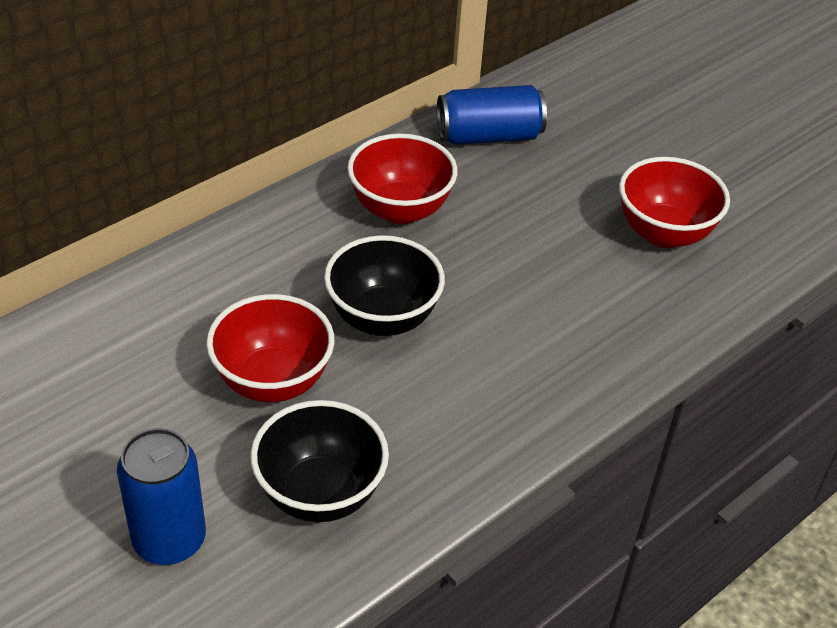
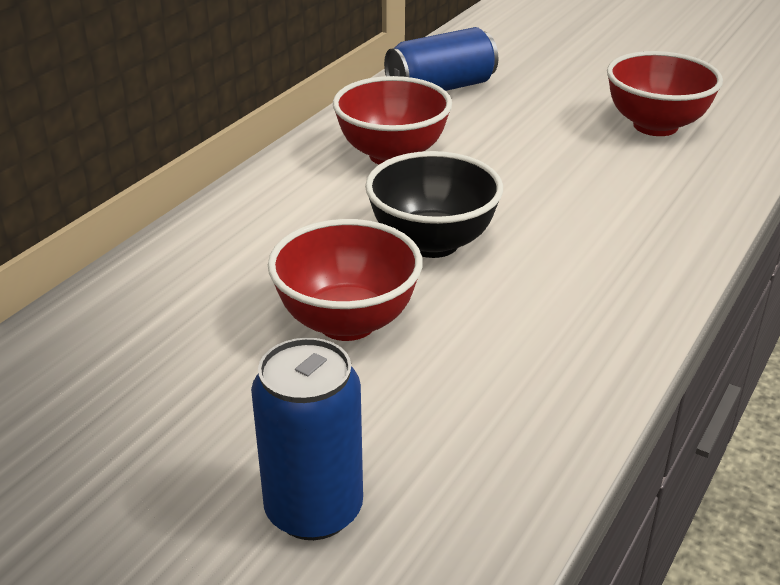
camera: 15 degrees left, 10 degrees down
(320, 494) = (468, 415): black bowl -> none

